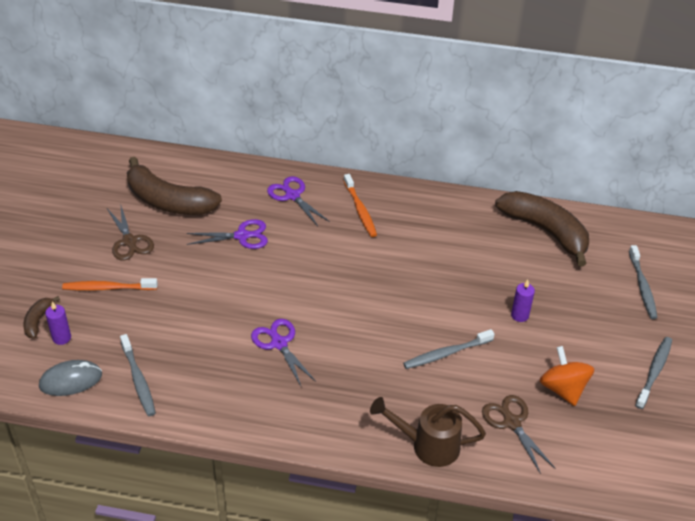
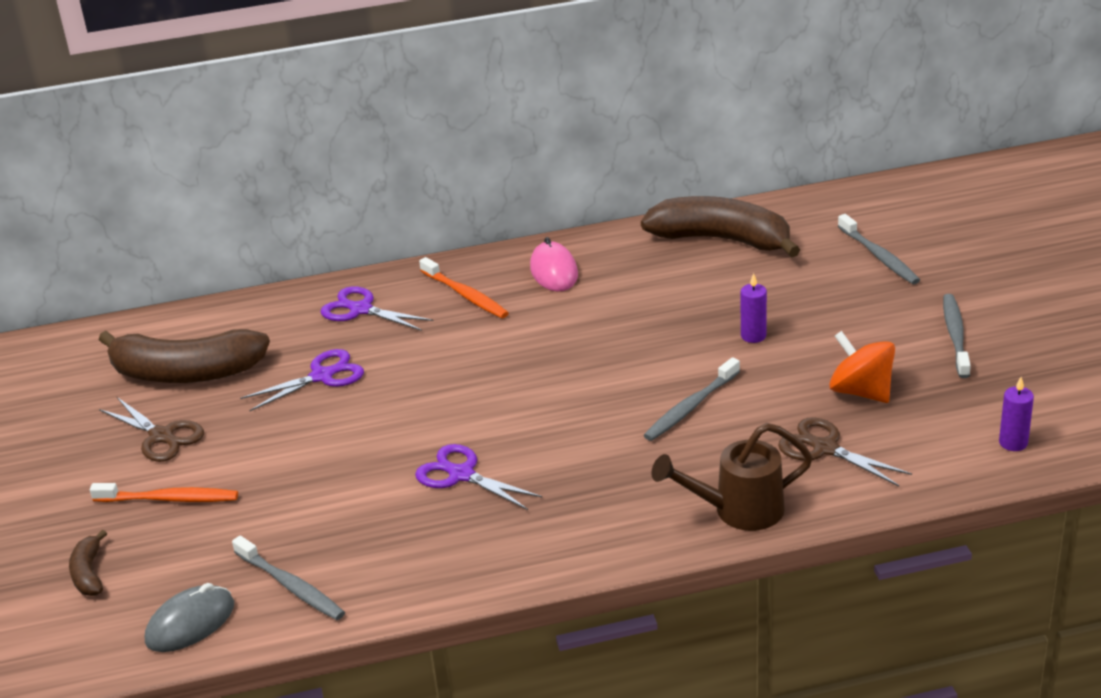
camera: 20 degrees left, 10 degrees down
(61, 338) = (140, 580): purple candle -> purple candle (1013, 443)
(108, 288) = (168, 499): orange toothbrush -> orange toothbrush turned 150 degrees counterclockwise
(424, 213) = (554, 271): none -> pink mouse

